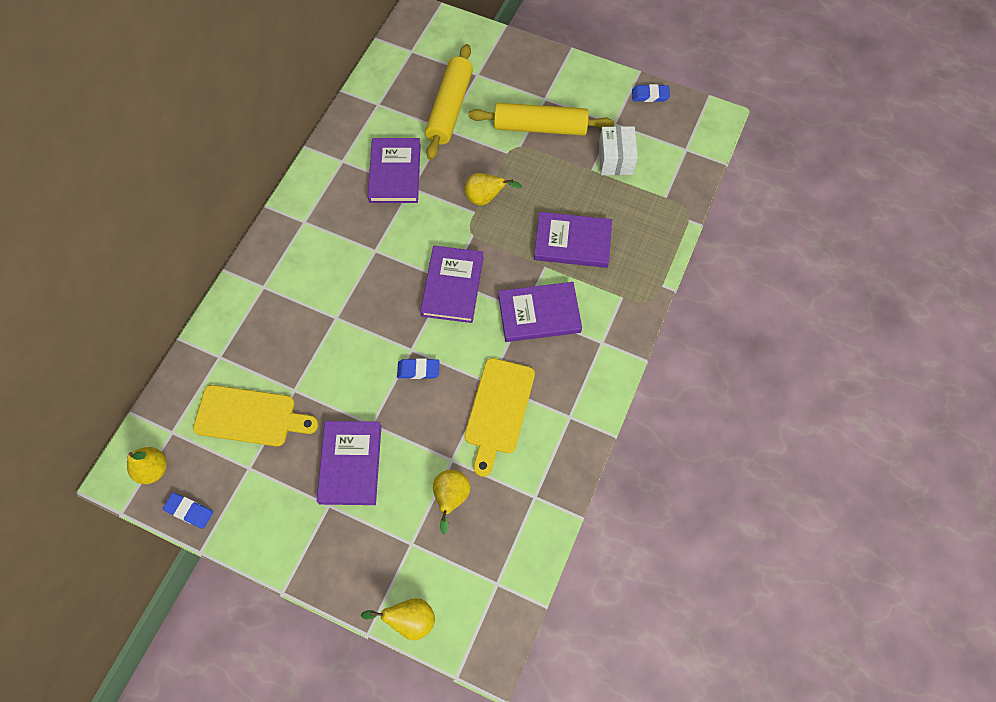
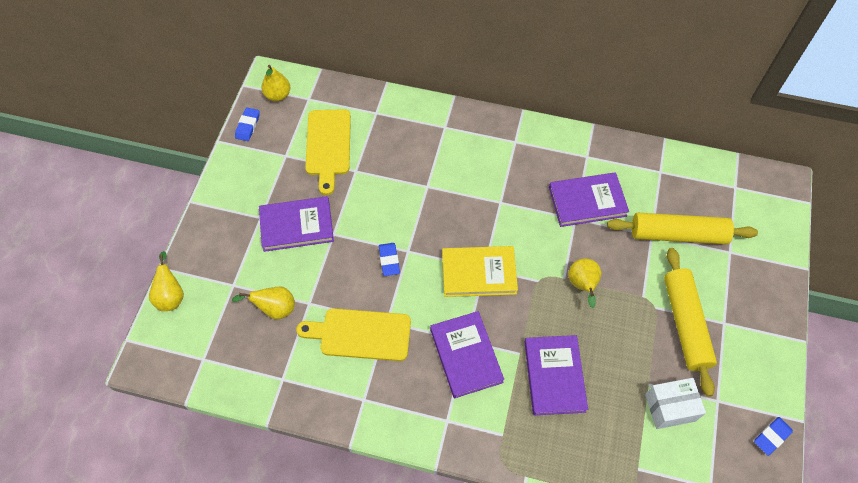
camera: 80 degrees right, 5 degrees down
(452, 286) = (479, 273): purple book -> yellow book
(650, 95) = (772, 437): blue eraser -> blue eraser turned 60 degrees clockwise

